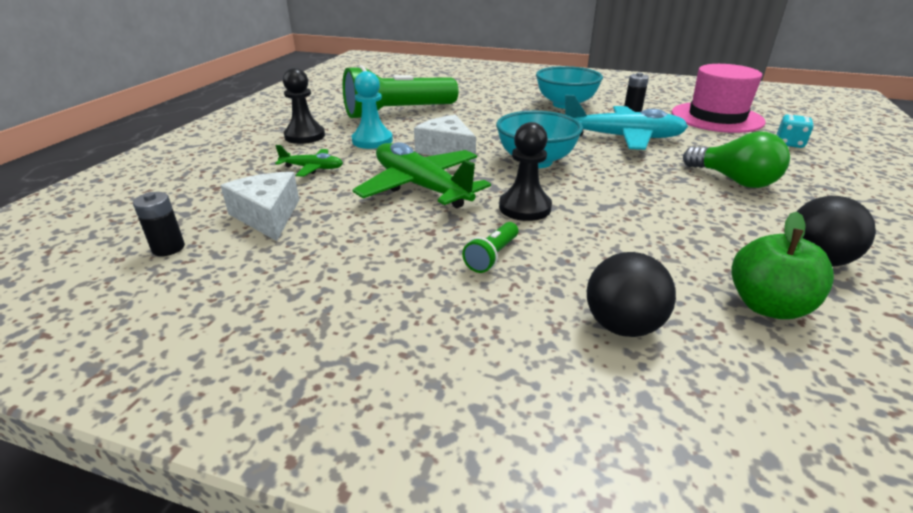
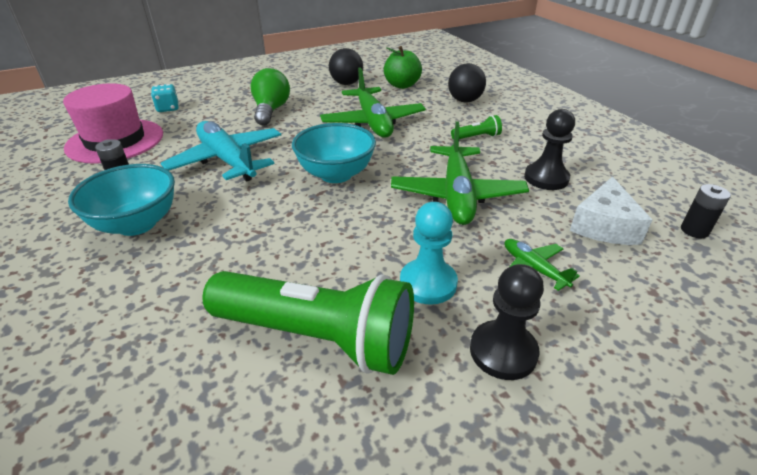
camera: 135 degrees left, 5 degrees up
(446, 150) = (376, 224): white cheese -> none
(525, 208) = (414, 149): black pawn -> black pawn (546, 178)
(628, 217) = (373, 122): none -> green plane

